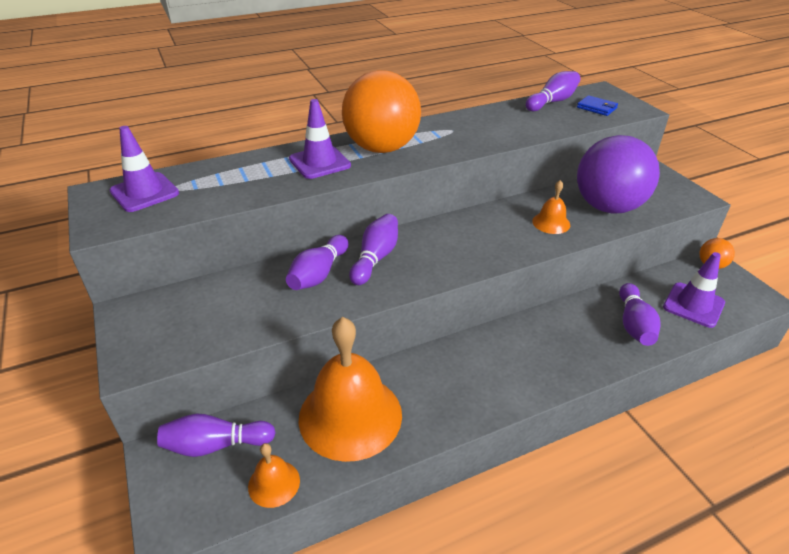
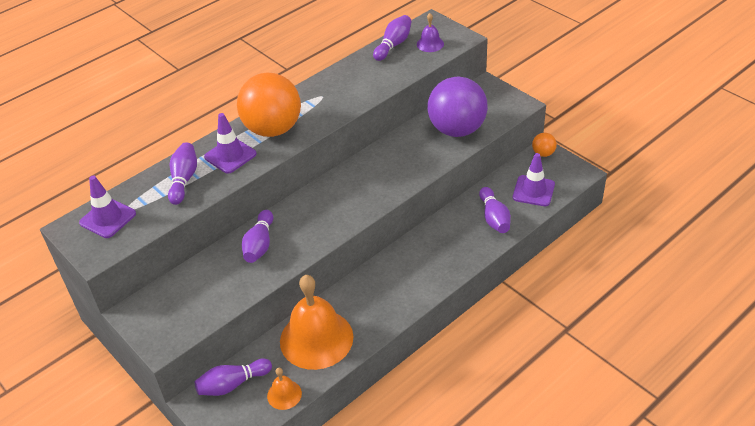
camera: 15 degrees left, 5 degrees up
(375, 258) = (296, 220): purple bowling pin -> purple bowling pin (184, 180)
(551, 223) = (417, 155): orange bell -> none
(596, 108) = (430, 44): blue wallet -> purple bell

